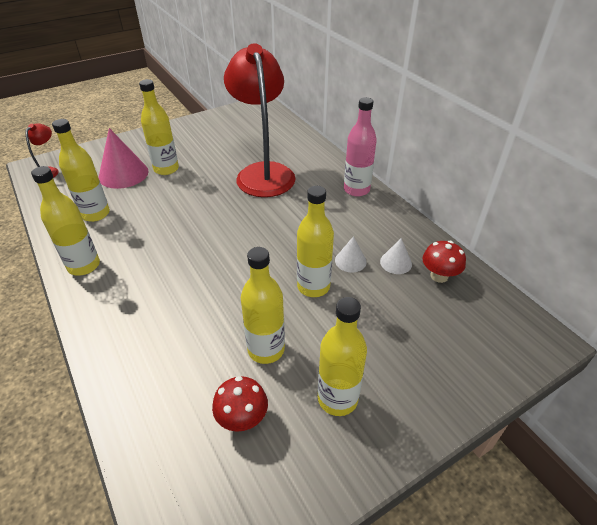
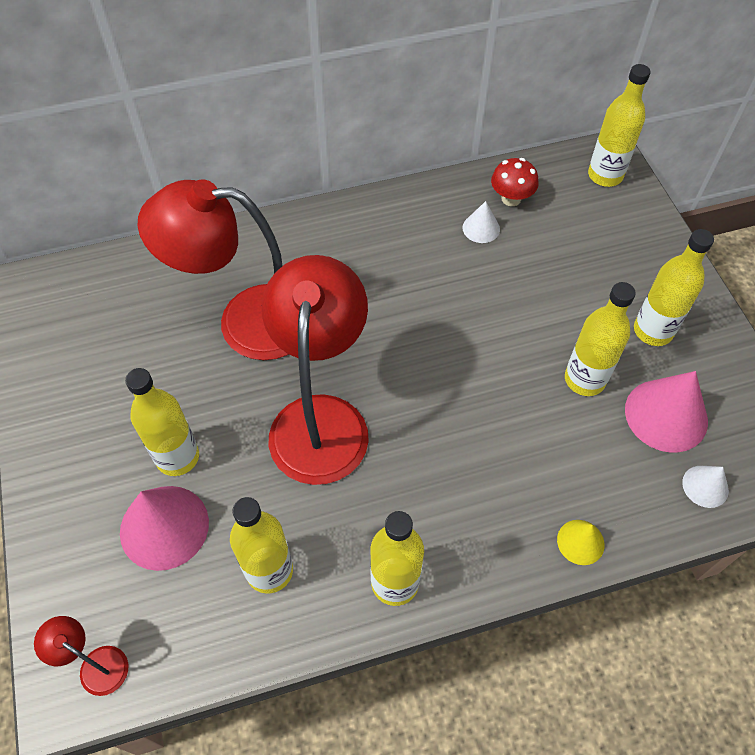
camera: 75 degrees left, 15 degrees up
(110, 364) = (580, 542): none -> yellow cone
(200, 214) = (321, 419): none -> red lamp
(242, 418) = (666, 415): red mushroom -> pink cone
(313, 286) = (501, 315): yellow bottle -> yellow bottle (605, 175)
(350, 261) = (467, 269): white cone -> white cone (705, 486)
(356, 190) = (331, 224): pink bottle -> none

